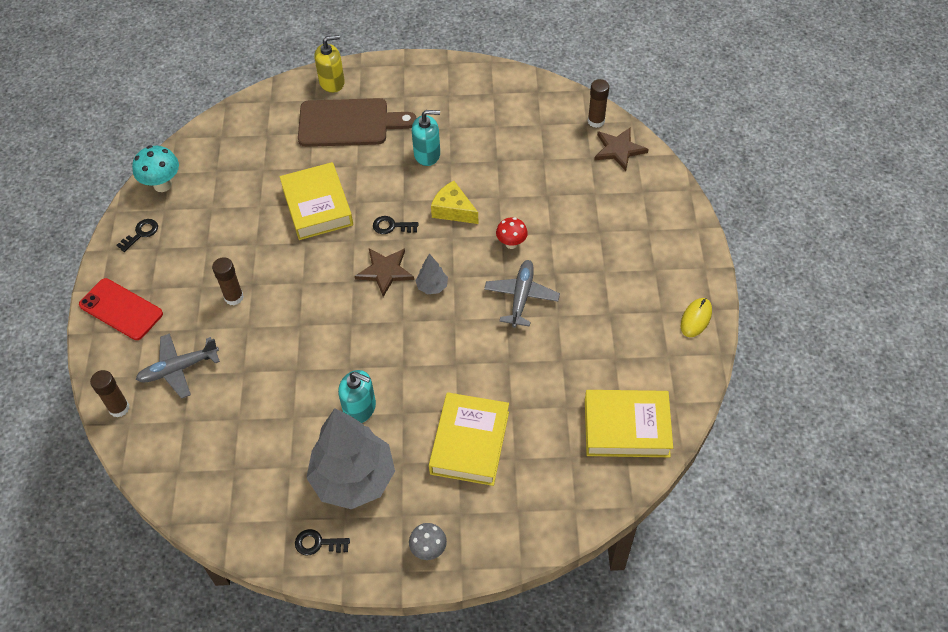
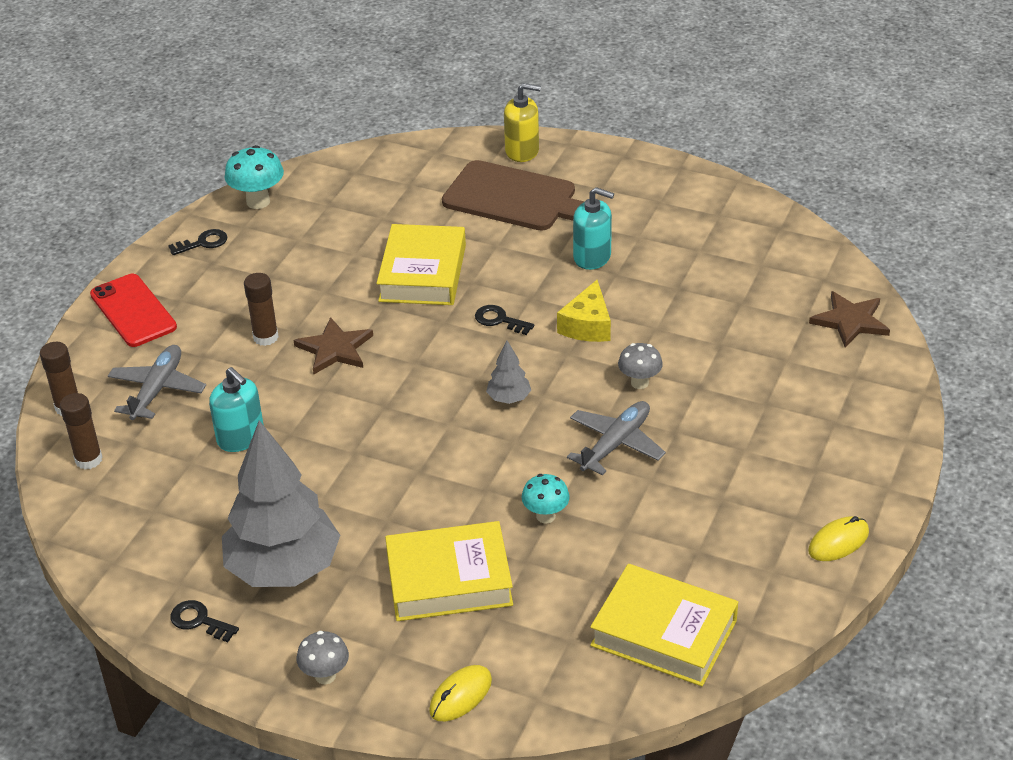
camera: 25 degrees right, 15 degrees down
(178, 369) = (157, 389): grey plane -> grey plane turned 105 degrees clockwise
(360, 408) = (338, 498): turquoise soap dispenser -> turquoise soap dispenser (241, 437)
(385, 271) = (461, 365): brown star -> brown star (335, 349)
(453, 210) = (587, 325): yellow cheese -> yellow cheese turned 135 degrees counterclockwise
(469, 443) = (449, 580): yellow book -> yellow book turned 45 degrees clockwise
(506, 369) = (545, 516): none -> turquoise mushroom
(511, 243) = (639, 383): red mushroom -> grey mushroom
(525, 527) = (460, 695): none -> yellow mouse
(596, 121) = (838, 281): brown glue stick -> brown glue stick (88, 460)

